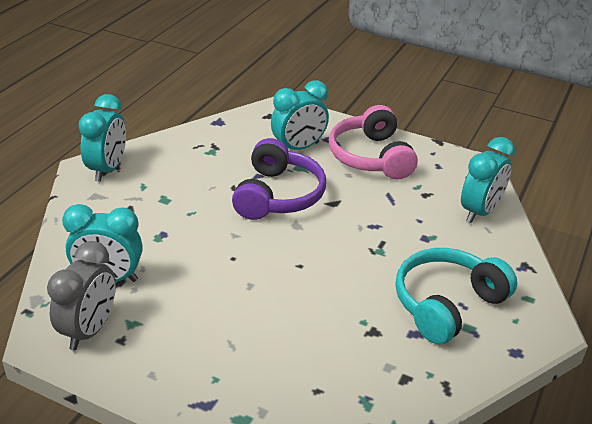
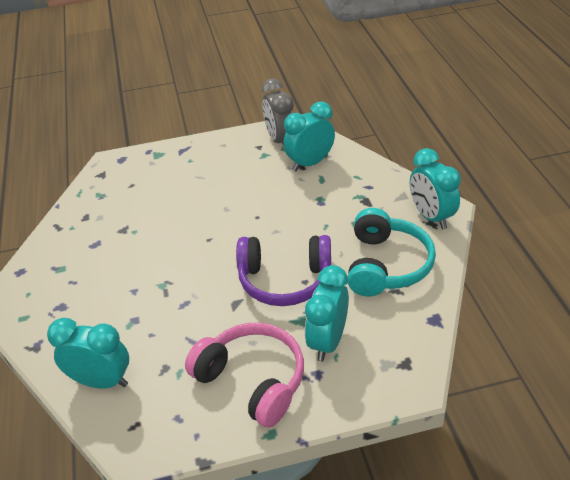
camera: 145 degrees right, 5 degrees up
(278, 195) = (285, 280): purple headphones -> purple headphones turned 60 degrees counterclockwise
(447, 304) = (84, 275): turquoise headphones -> turquoise headphones (386, 265)
(479, 212) = (101, 381): turquoise clock -> turquoise clock turned 105 degrees clockwise

